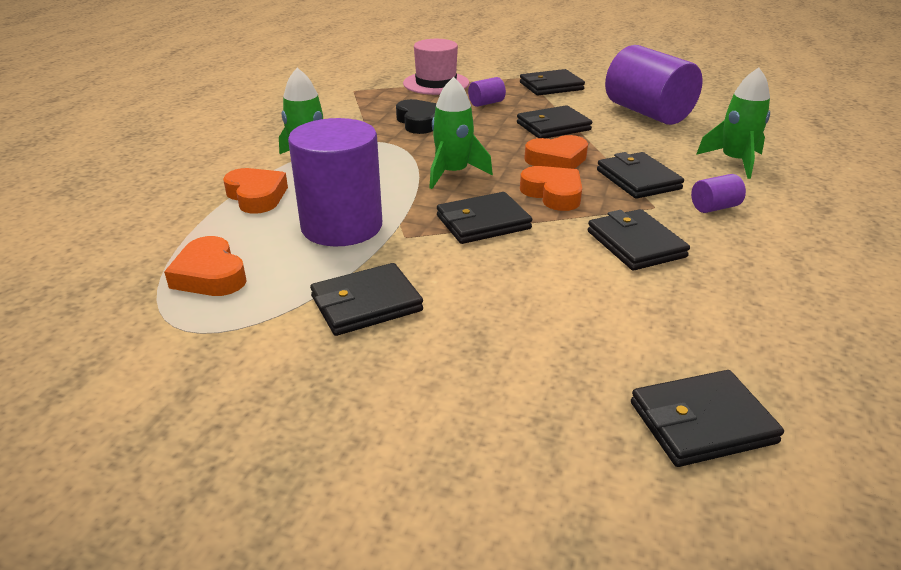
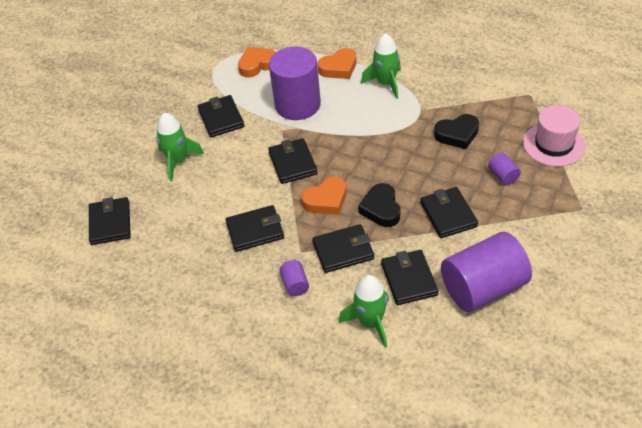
camera: 100 degrees right, 15 degrees up
(453, 173) = (362, 151): green rocket -> green rocket (178, 161)
(551, 86) = (554, 226): black wallet -> black wallet (409, 279)
(557, 160) = (381, 209): orange heart -> black heart

